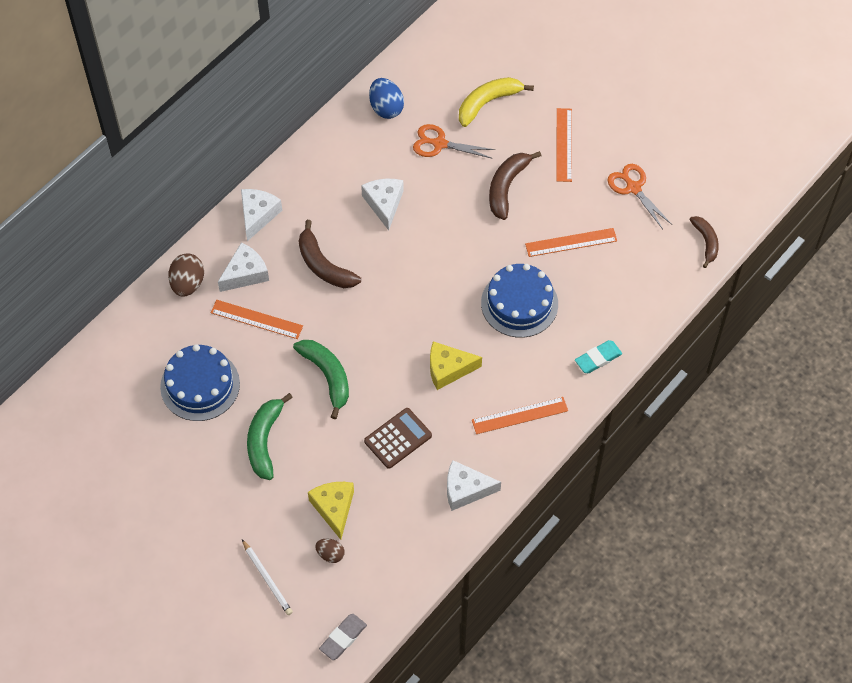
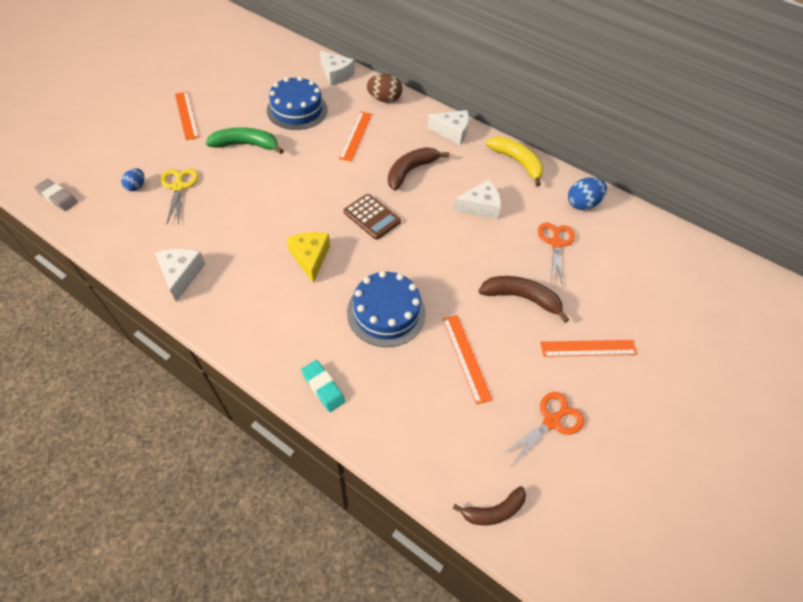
camera: 80 degrees right, 5 degrees down
(245, 273) = (397, 128): white cheese -> white cheese (336, 74)
(267, 579) = (124, 152): white pencil -> none
(327, 376) = (304, 178): green banana -> none
(330, 554) = (136, 186): brown egg -> blue egg
(334, 508) = (178, 187): yellow cheese -> yellow scissors
(398, 438) = (240, 224): brown calculator -> brown calculator (372, 217)
(487, 103) = (616, 279): yellow banana -> yellow banana (517, 162)
(519, 415) = (257, 316): orange ruler -> orange ruler (187, 115)

